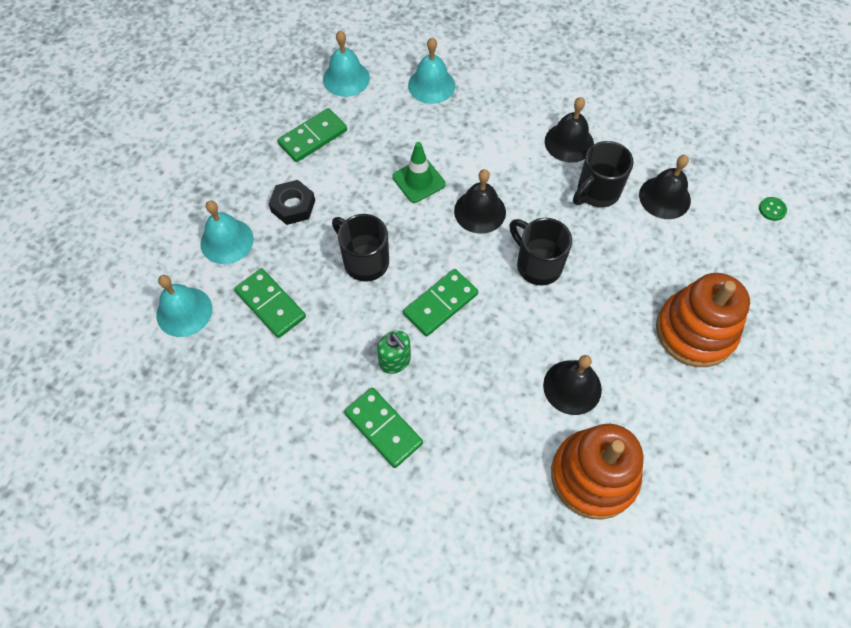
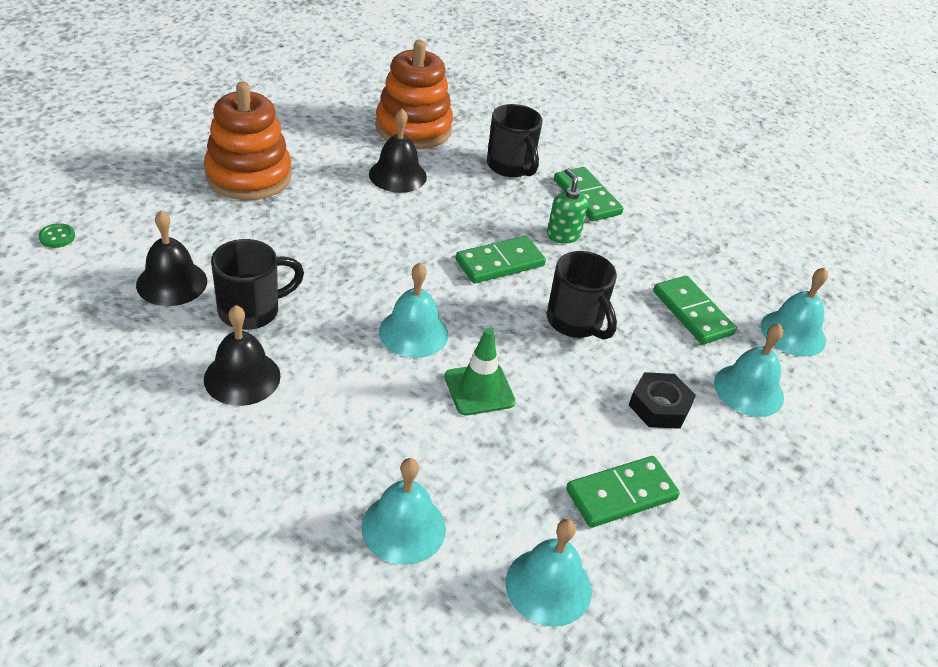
camera: 170 degrees left, 20 degrees down
(480, 211) = (413, 332): black bell -> turquoise bell
(537, 265) = (374, 265): black mug -> black mug (510, 167)

